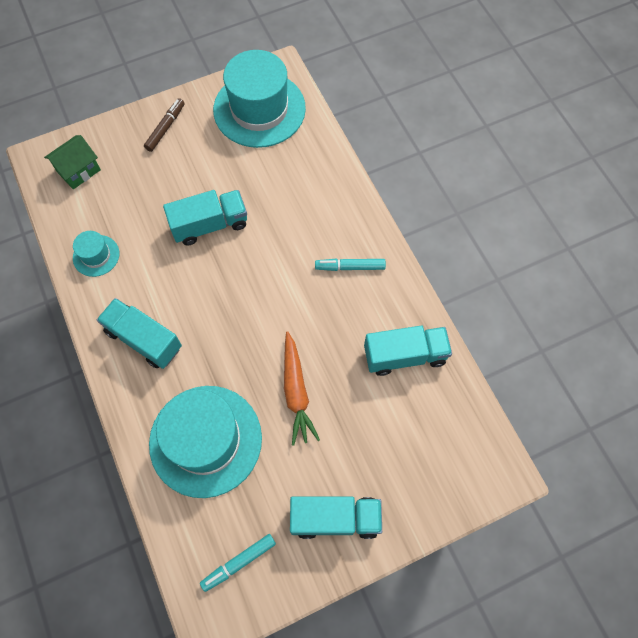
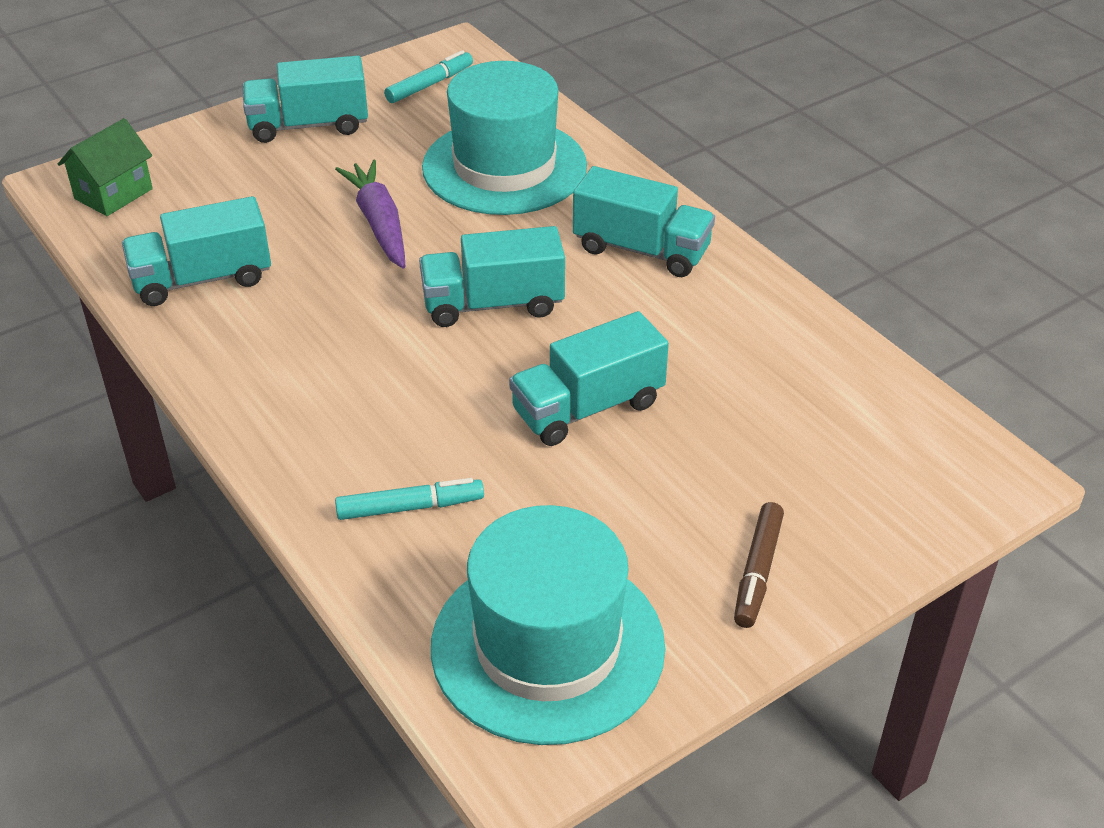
camera: 170 degrees right, 25 degrees down
(79, 171) = (899, 463): green house -> green house (113, 194)
(96, 255) = (781, 338): turquoise hat -> none
(241, 306) = (493, 304): none -> turquoise truck
(296, 392) = (379, 223): orange carrot -> purple carrot
(350, 267) = (301, 378): turquoise marker -> turquoise marker (410, 507)

